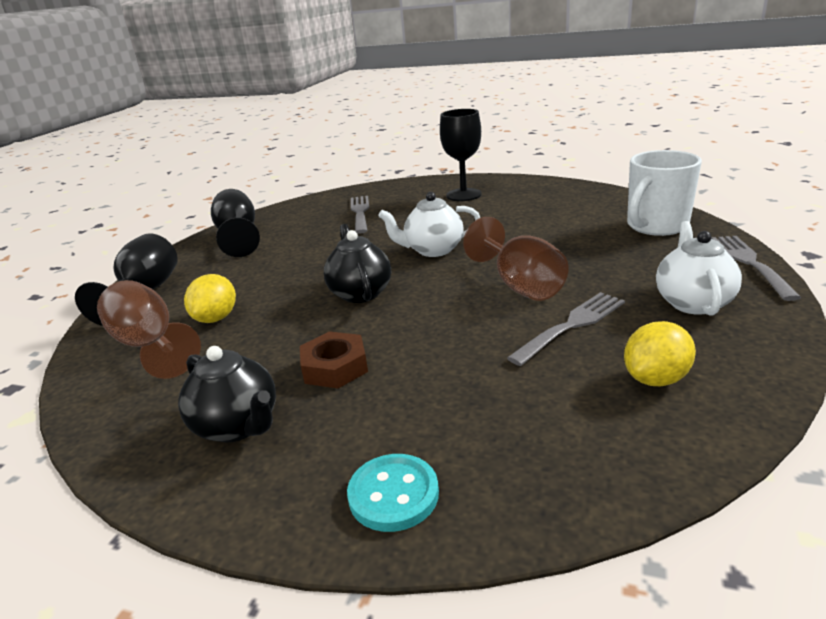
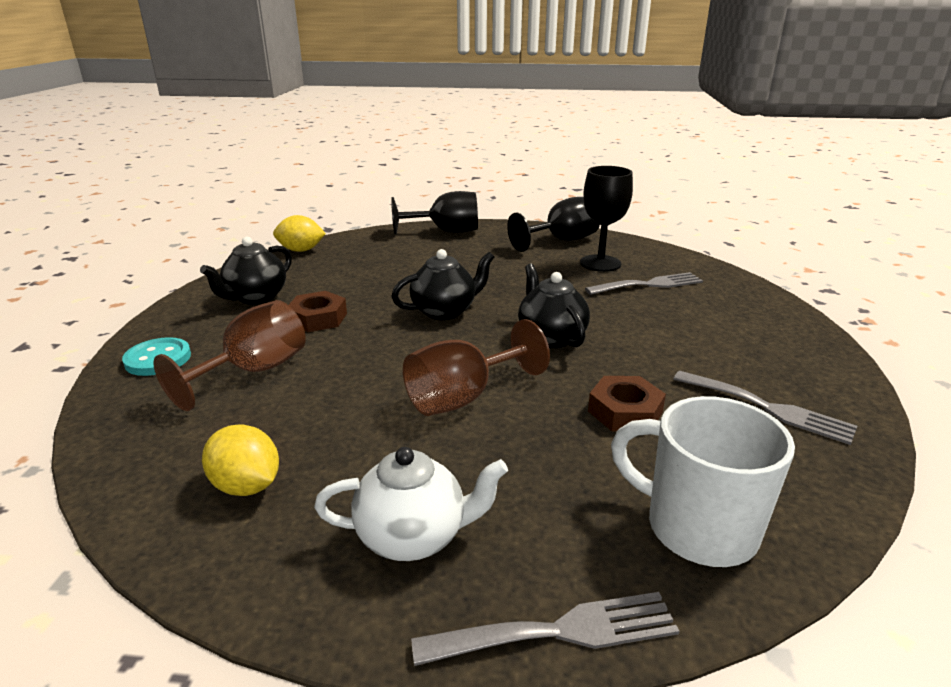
camera: 75 degrees right, 0 degrees up
(150, 345) = (365, 251): brown goblet -> brown goblet (253, 371)
(216, 318) = (402, 263): yellow lemon -> yellow lemon (301, 250)
(433, 250) = (551, 337): white teapot -> black teapot
(463, 195) = (748, 342): black goblet -> black goblet (600, 263)
(543, 234) = (625, 411): none -> brown nut
(572, 325) = (365, 433): grey fork -> grey fork (767, 408)

